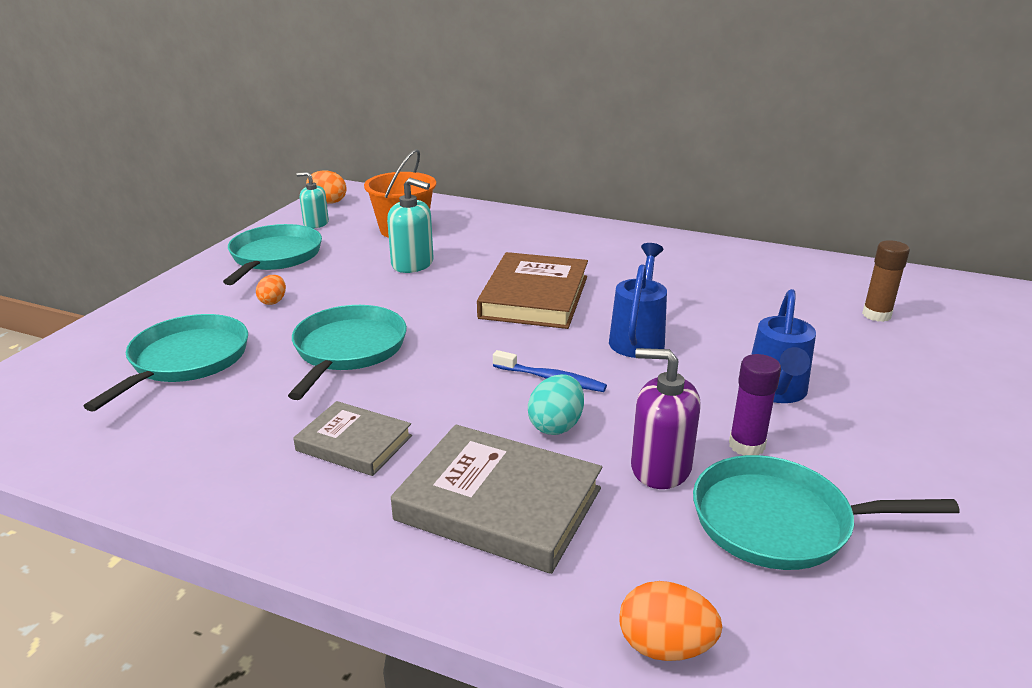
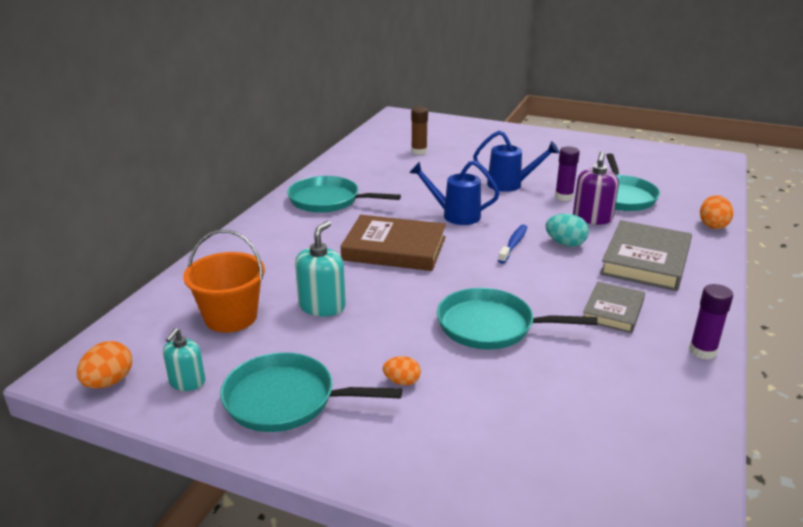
camera: 90 degrees left, 0 degrees up
(186, 360) = (527, 416): turquoise pan -> turquoise pan (328, 200)
(228, 508) = (702, 351): none -> purple glue stick

